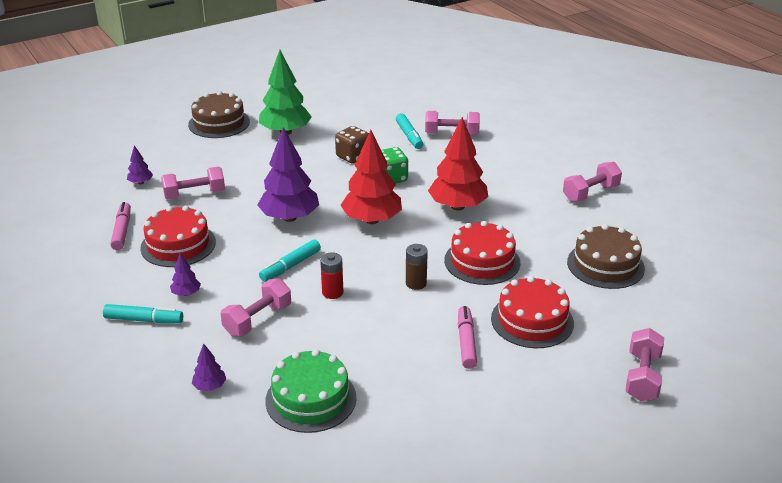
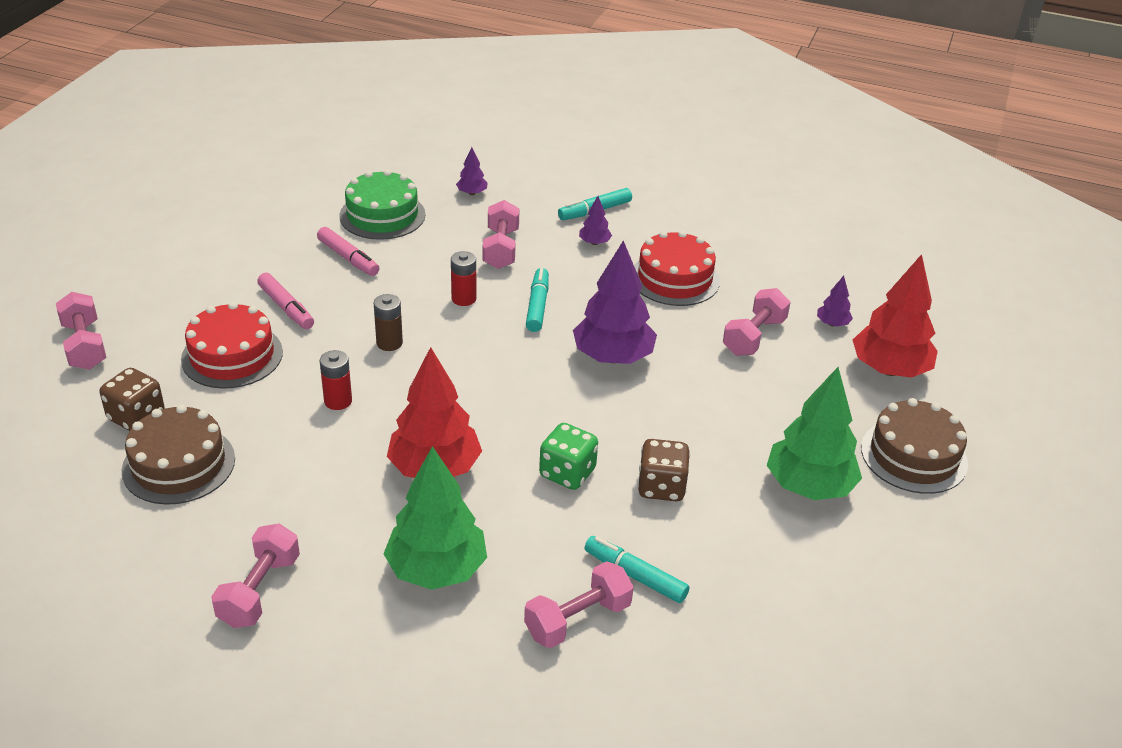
camera: 140 degrees right, 5 degrees up
(122, 231) = (748, 268): pink marker -> pink marker (348, 258)
(371, 220) = (519, 397): red tree -> red tree (889, 369)
(482, 261) = (338, 401): red cake -> red battery
(497, 170) = (436, 569): none -> green tree
(621, 304) = (136, 417): none -> brown dice

